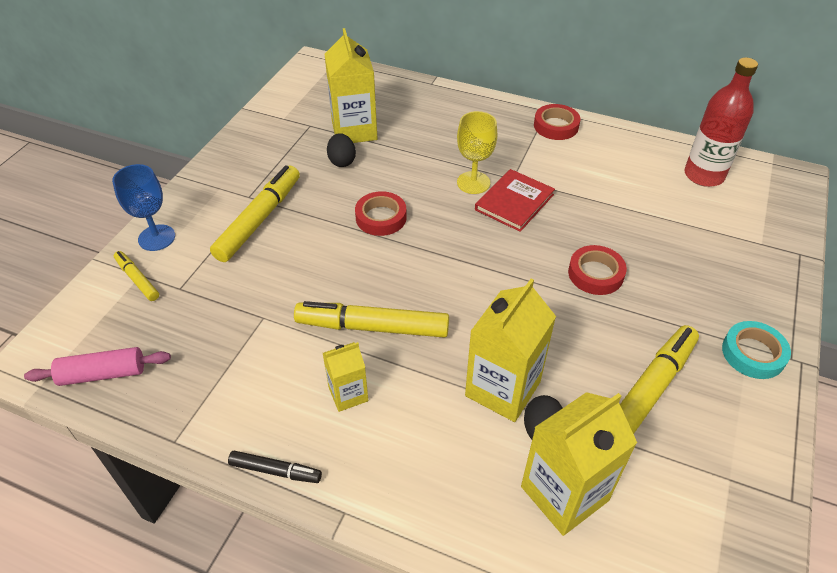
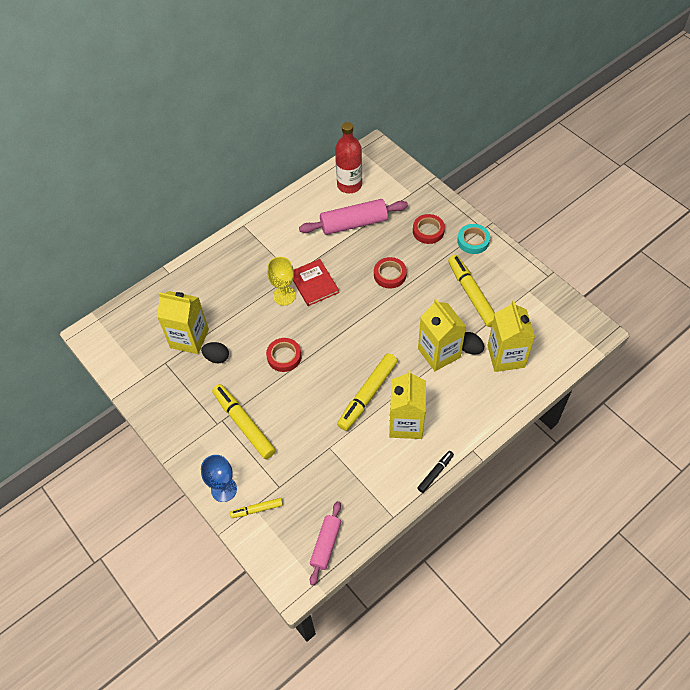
camera: 60 degrees left, 10 degrees up
(348, 394) = (406, 423): yellow carton -> yellow carton, size x1.80
(556, 126) = (261, 228): red tape -> red tape (428, 231)
(645, 203) = (353, 223): none -> pink rolling pin

